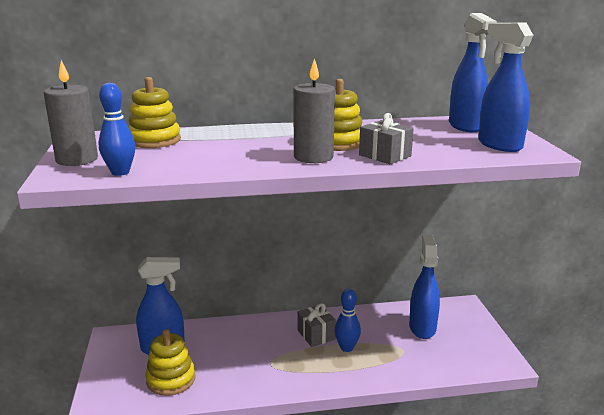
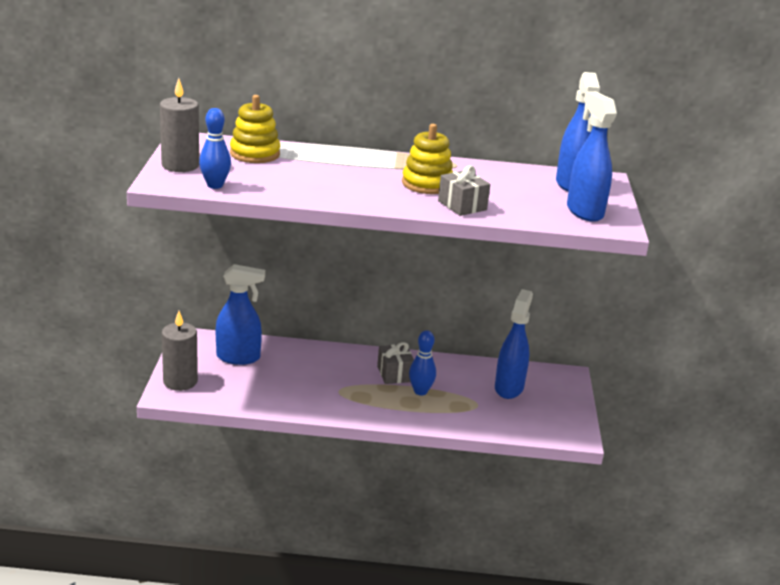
camera: 10 degrees right, 5 degrees up
(171, 379) = (239, 386): yellow stacking toy -> none
(313, 157) = (394, 196): grey candle -> grey candle (180, 381)

